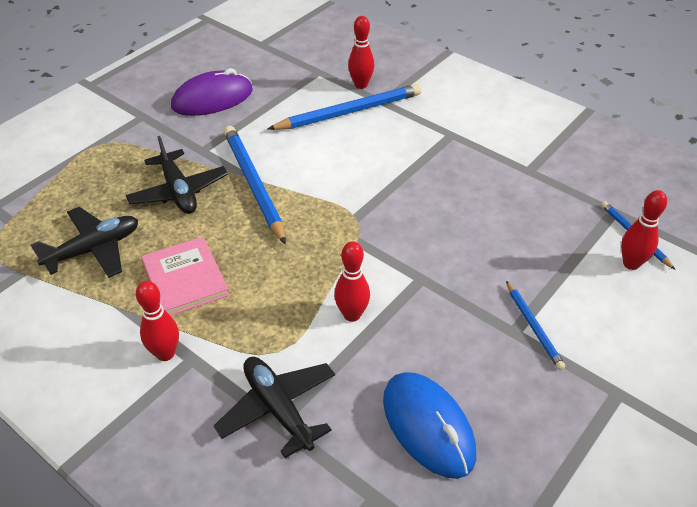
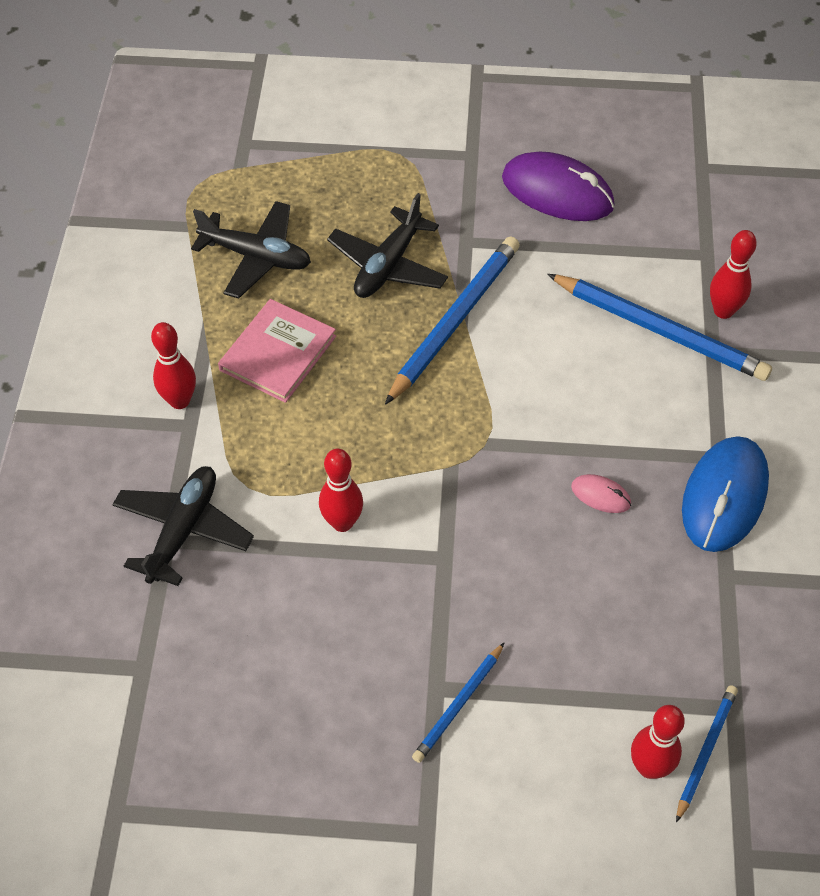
camera: 55 degrees right, 10 degrees up
(428, 426) = (251, 669): blue mouse -> blue mouse (724, 496)
(436, 189) = (600, 495): none -> pink mouse

